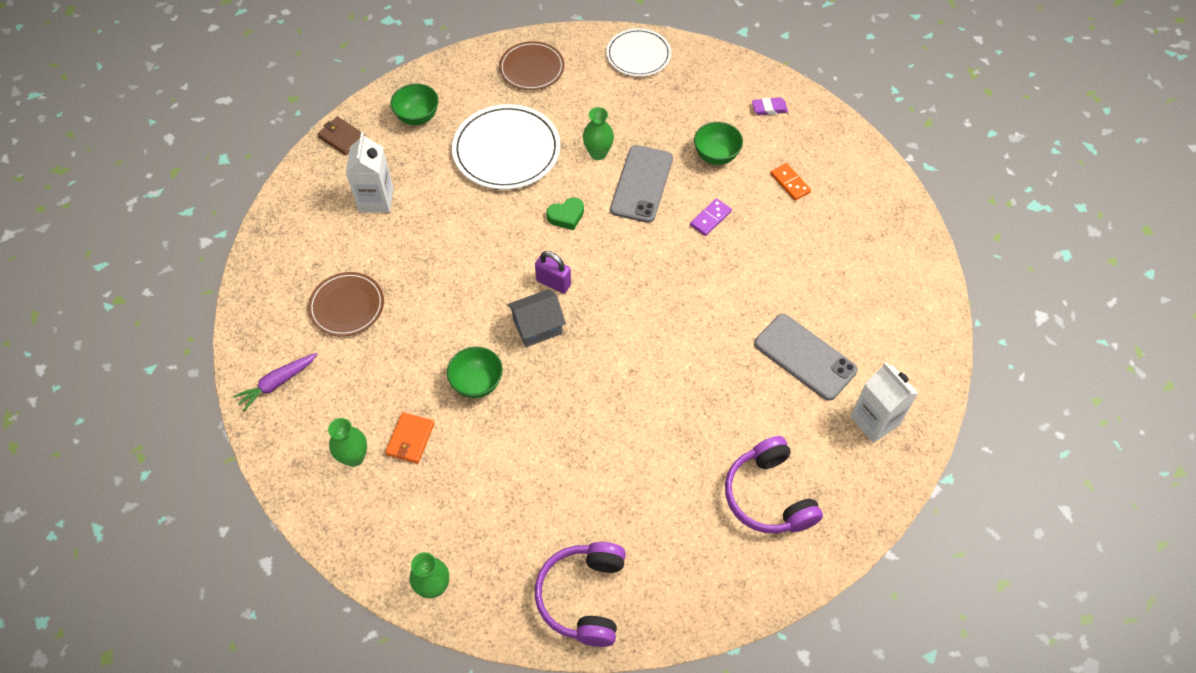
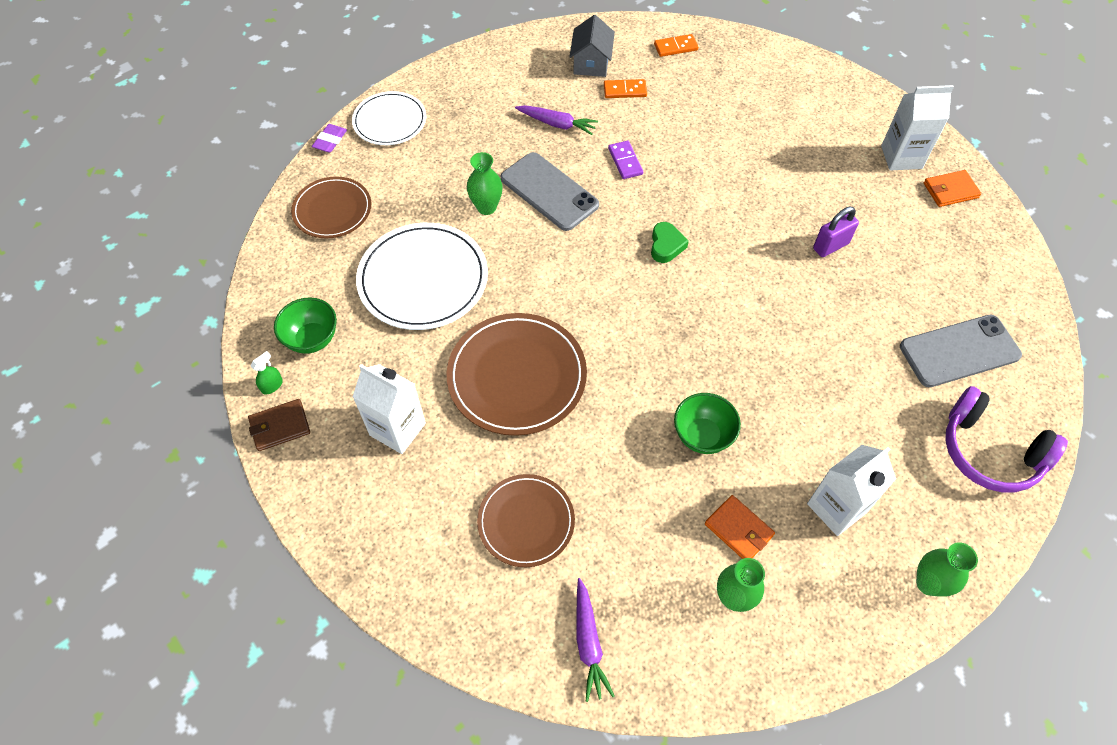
camera: 60 degrees left, 0 degrees up
(369, 117) = (272, 385): none -> green spray bottle
(459, 245) = (517, 376): none -> brown plate
(465, 499) = (836, 508): none -> white carton
(537, 326) = (664, 352): grey house -> grey house (591, 63)
(553, 283) = (619, 314): purple padlock -> purple padlock (830, 246)
(566, 216) = (545, 267): green heart -> green heart (666, 245)
(716, 156) = (557, 124): green bowl -> purple carrot
(768, 496) = (942, 262): purple headphones -> none
(769, 108) = (532, 64): purple eraser -> purple eraser (330, 141)
(805, 357) = (814, 170): grey phone -> grey phone (959, 351)
(862, 475) = (950, 190): none -> orange wallet
(872, 195) = (675, 47): none -> orange domino

